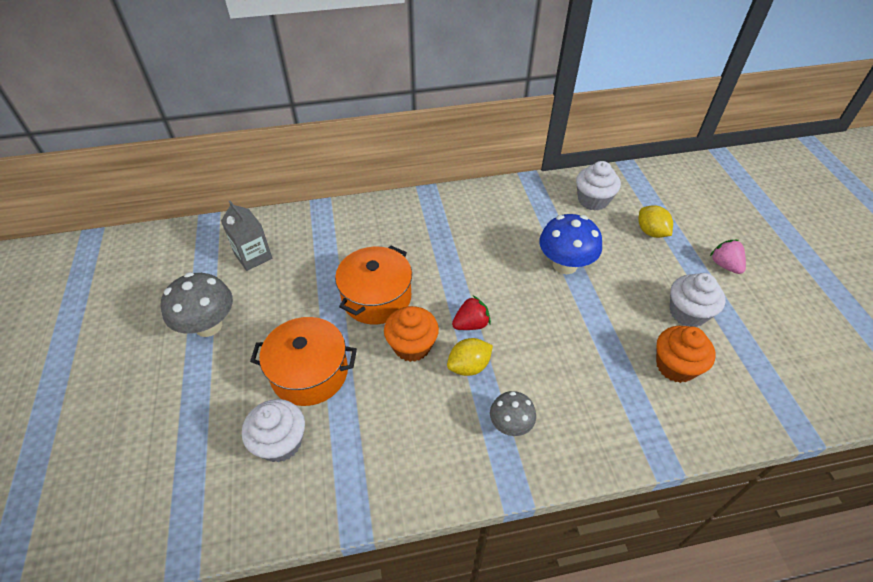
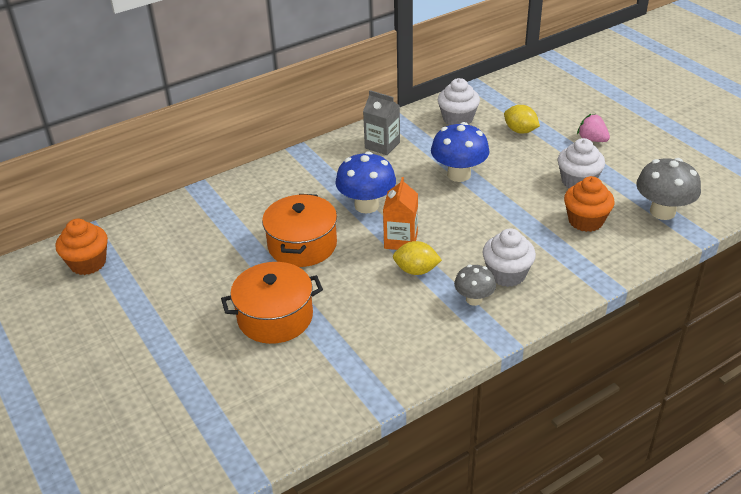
camera: 20 degrees left, 10 degrees down
(208, 326) = (151, 312): grey mushroom -> grey mushroom (662, 212)
(253, 256) = (158, 247): grey carton -> grey carton (382, 145)
(280, 442) = (281, 373): white cupcake -> white cupcake (507, 274)
(412, 346) = (357, 271): orange cupcake -> orange cupcake (88, 263)
(458, 272) = (366, 205): none -> blue mushroom
(469, 366) = (416, 270): yellow lemon -> yellow lemon turned 60 degrees clockwise
(471, 324) = (401, 240): red strawberry -> orange carton

